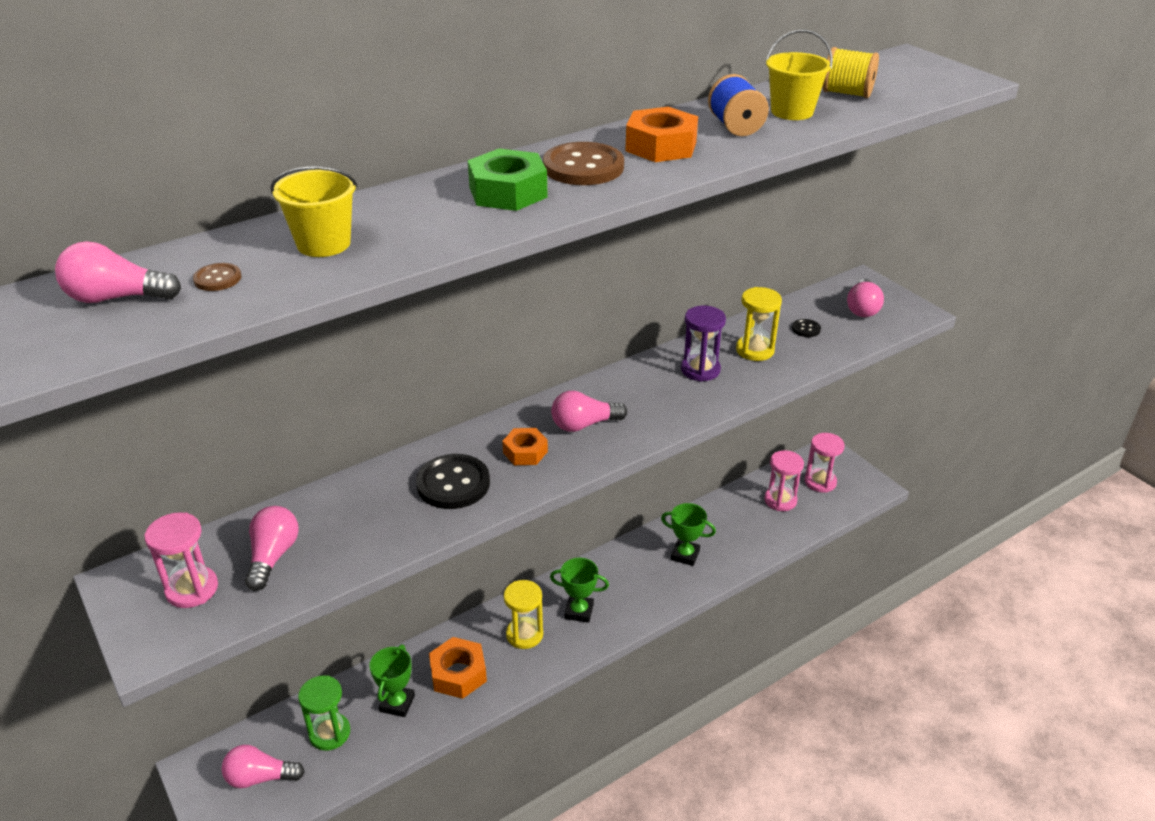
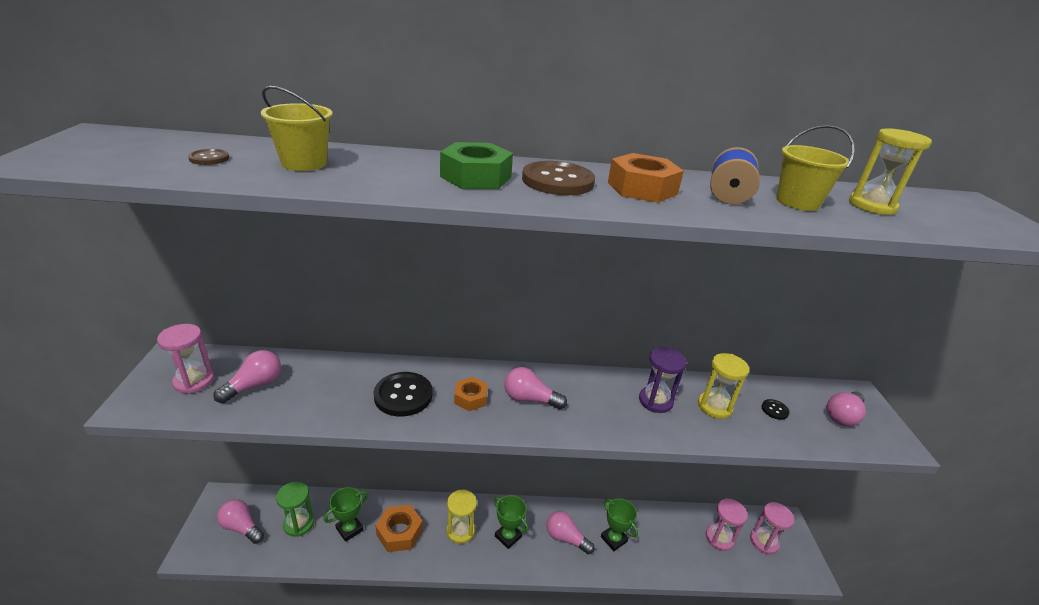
camera: 30 degrees right, 5 degrees down
(117, 298) = (142, 148): pink light bulb -> pink light bulb (566, 538)
(847, 93) = (872, 206): yellow spool -> yellow hourglass

